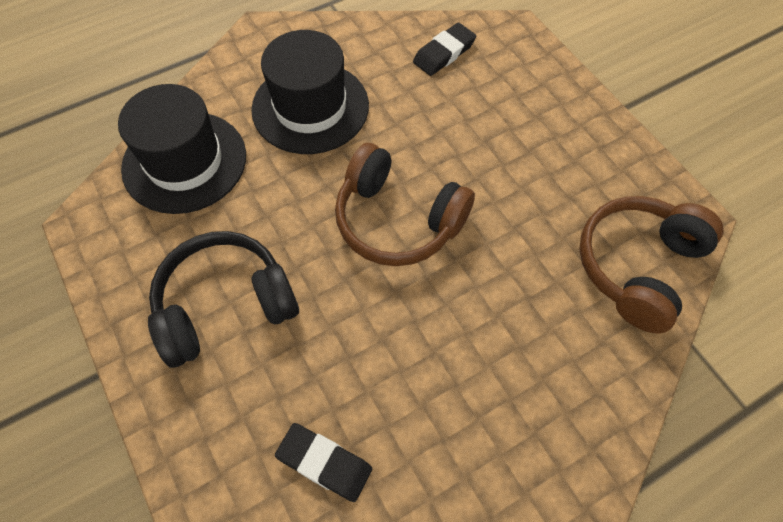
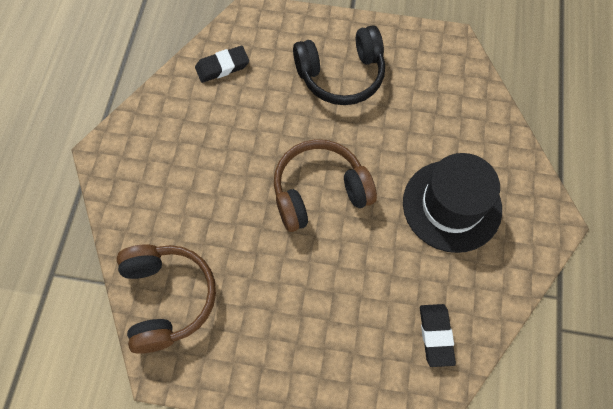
camera: 130 degrees right, 5 degrees up
(184, 162) = (460, 109): black hat -> none
(225, 305) = (341, 75): black headphones -> black headphones turned 60 degrees clockwise

